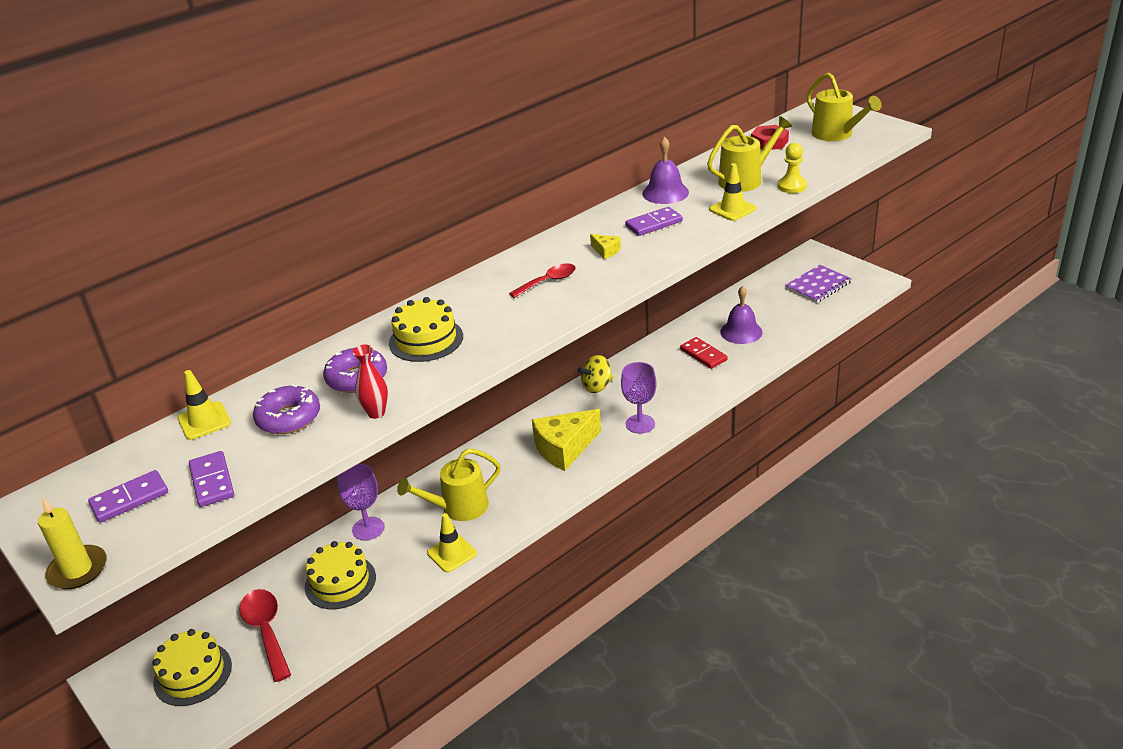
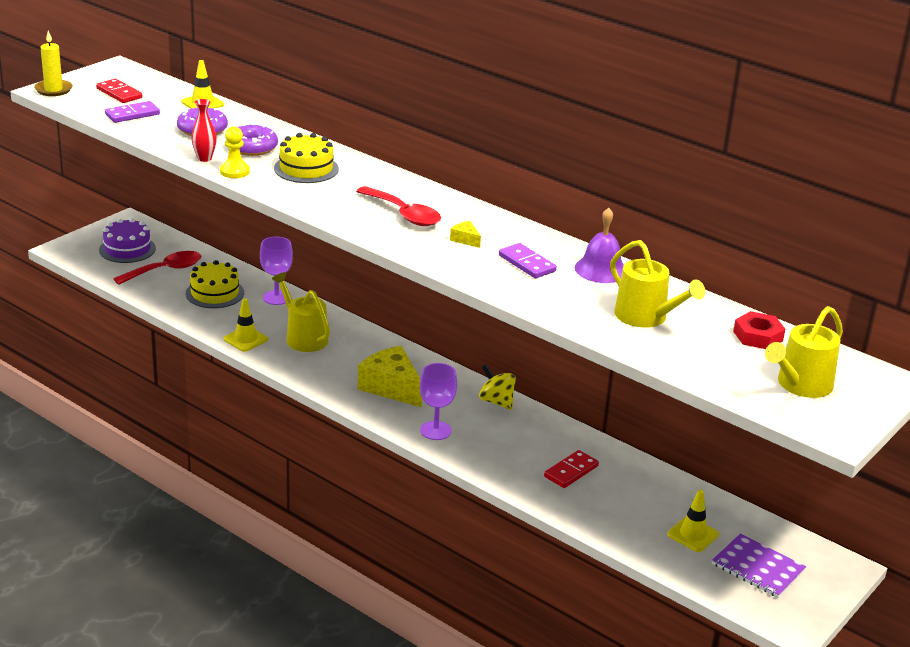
camera: 75 degrees right, 5 degrees down
(129, 499) = (119, 93): purple domino -> red domino
(193, 674) = (127, 249): yellow cake -> purple cake
(548, 281) = (404, 214): red spoon -> red spoon, size x1.51
(606, 251) = (465, 239): yellow cheese -> yellow cheese turned 105 degrees clockwise
(732, 209) = (569, 308): yellow traffic cone -> yellow traffic cone (693, 534)
(741, 332) = (627, 500): purple bell -> none
(792, 186) = (636, 346): yellow pawn -> yellow pawn (234, 171)

